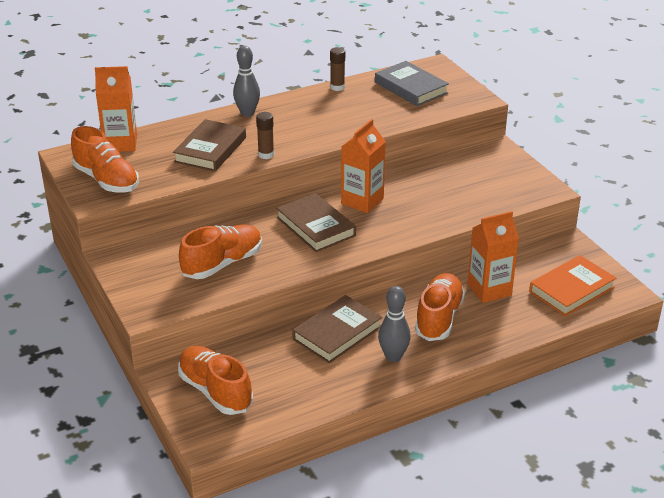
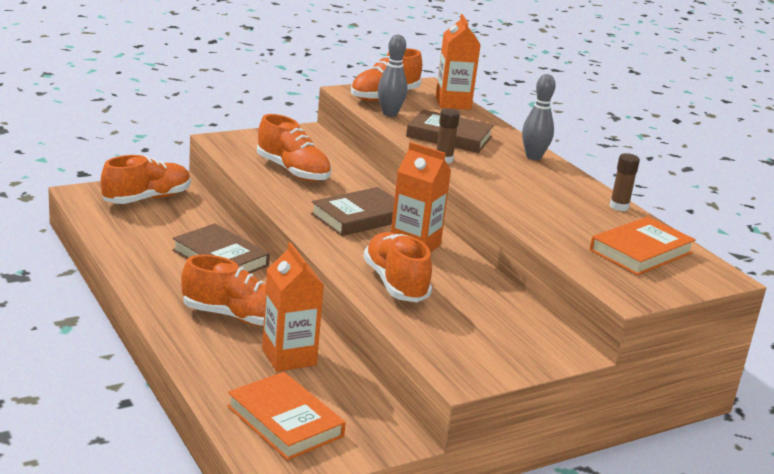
camera: 85 degrees right, 10 degrees down
(393, 357) = (174, 284): grey bowling pin -> grey bowling pin (390, 114)
(411, 88) = (641, 251): grey book -> orange book
(429, 212) = (395, 283): none -> orange shoe

